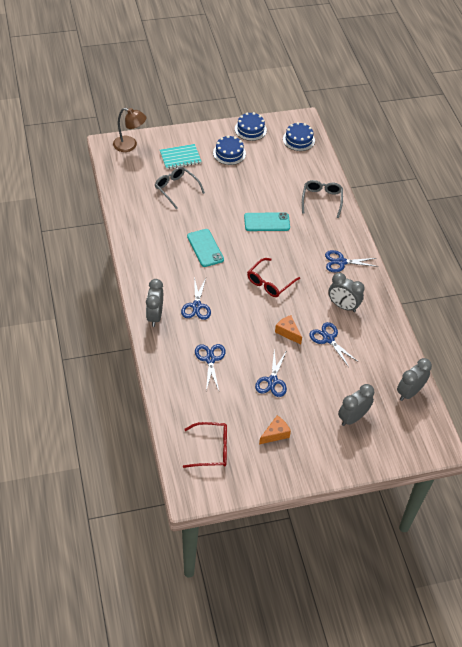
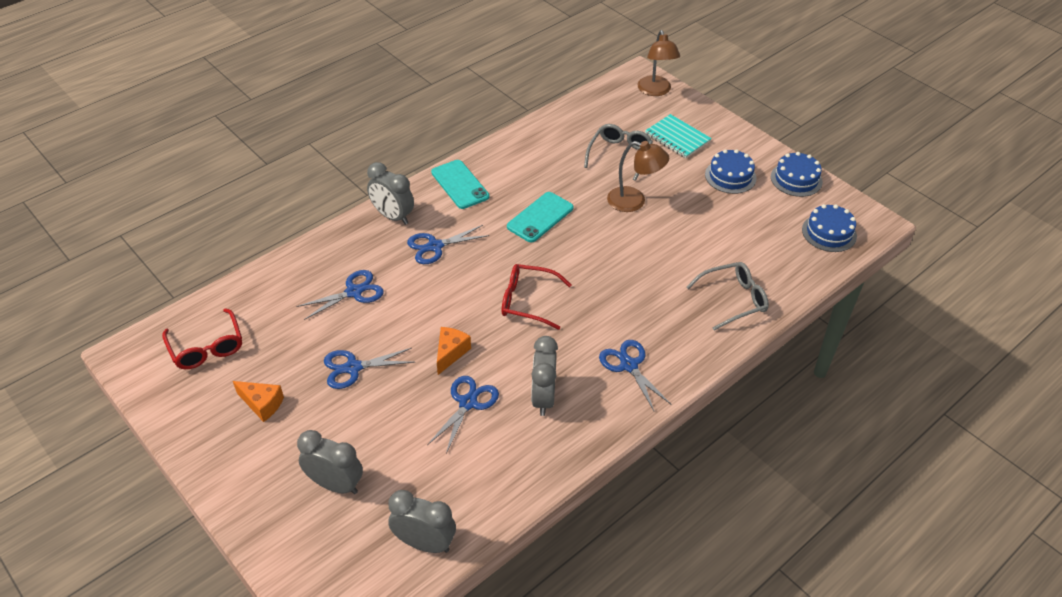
camera: 65 degrees right, 5 degrees down
(155, 316) = (393, 216): grey clock -> grey clock turned 120 degrees counterclockwise
(221, 202) = (634, 201): none -> brown lamp
(267, 222) = (637, 258): turquoise phone -> turquoise phone (460, 184)

